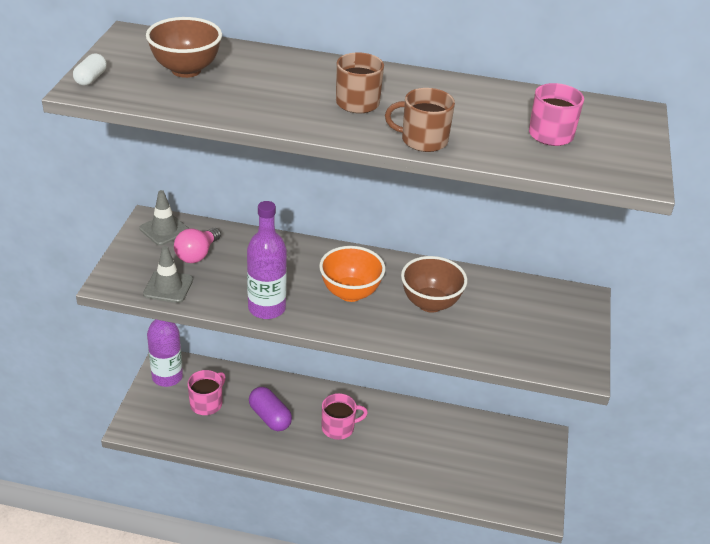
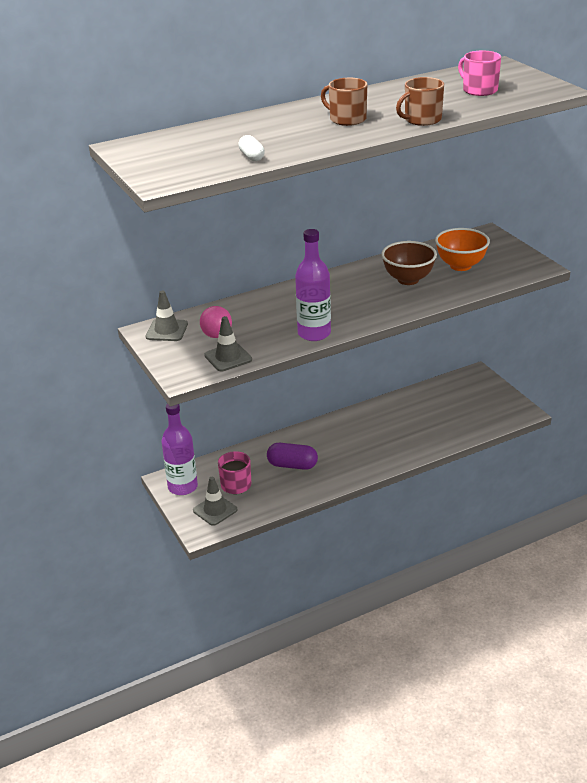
camera: 35 degrees left, 5 degrees down
(91, 78) = (151, 176): white capsule -> white capsule (251, 157)
(163, 416) = (215, 510): none -> grey traffic cone
(186, 70) = (205, 147): brown bowl -> none
(339, 427) = (346, 443): pink mug -> none
(350, 293) = (352, 299): orange bowl -> orange bowl (460, 266)

